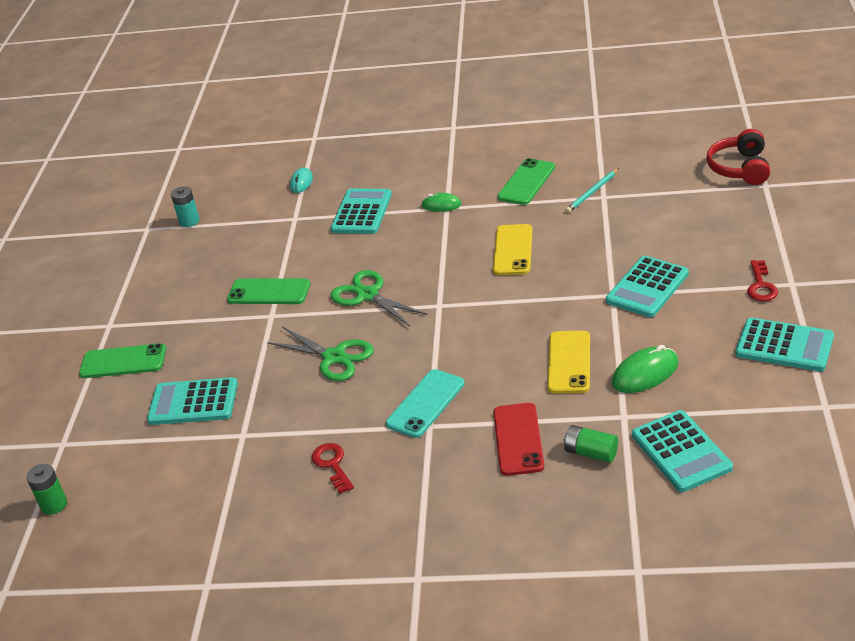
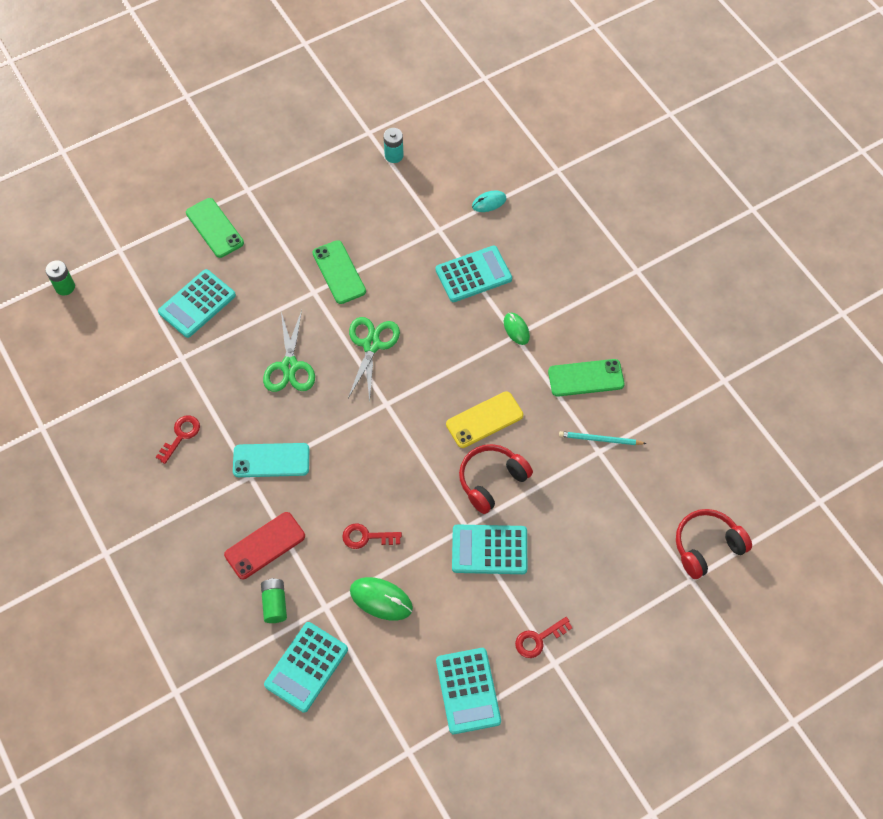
camera: 50 degrees right, 25 degrees up
(193, 402) = (197, 304): turquoise calculator -> turquoise calculator turned 105 degrees counterclockwise
(569, 362) = (366, 537): yellow phone -> red key
(578, 265) = (491, 480): none -> red headphones

